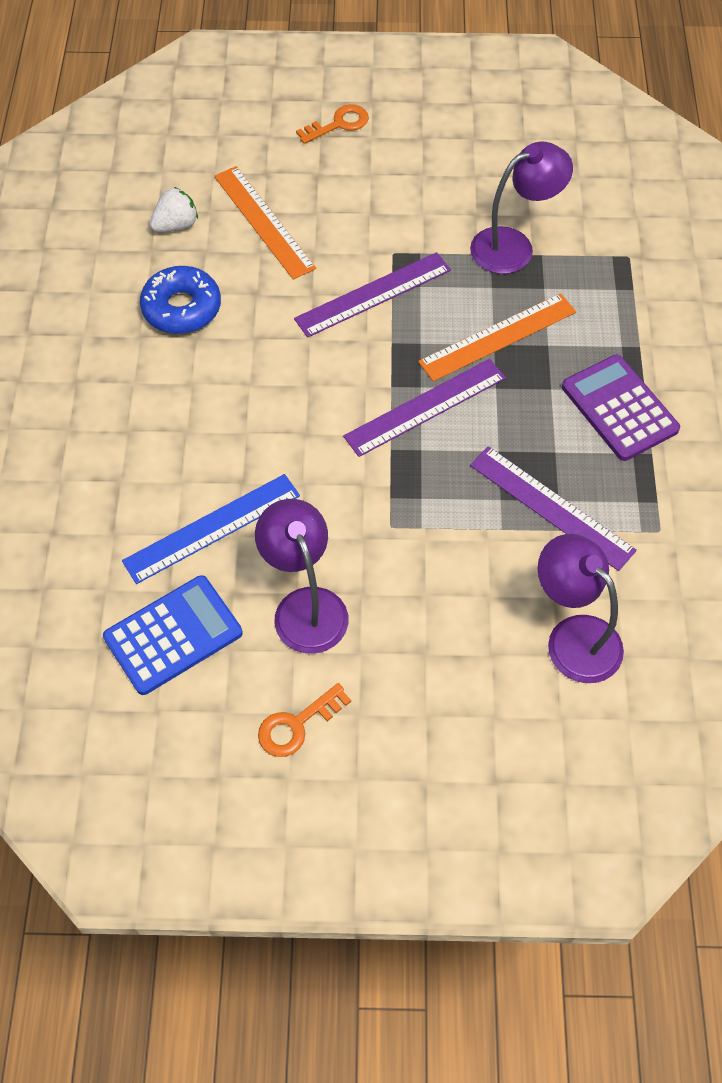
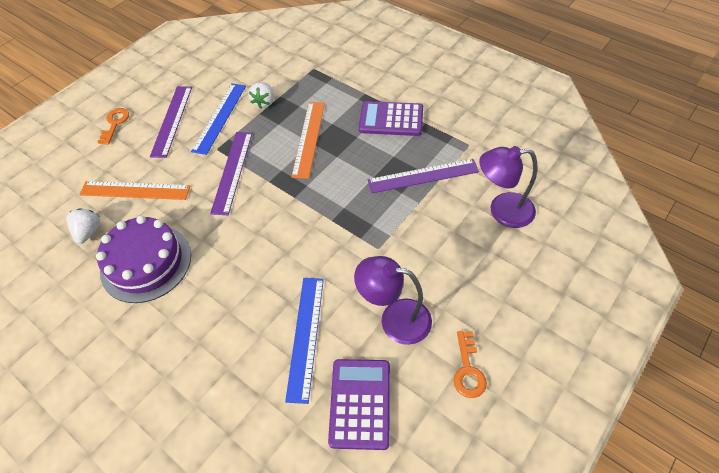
camera: 50 degrees left, 5 degrees down
(173, 635) = (360, 403): blue calculator -> purple calculator
(182, 308) = (146, 263): blue donut -> purple cake
(425, 407) = (321, 190): purple ruler -> purple ruler (172, 120)
(444, 218) = (219, 117): none -> blue ruler
(513, 246) = (264, 102): purple lamp -> white strawberry

